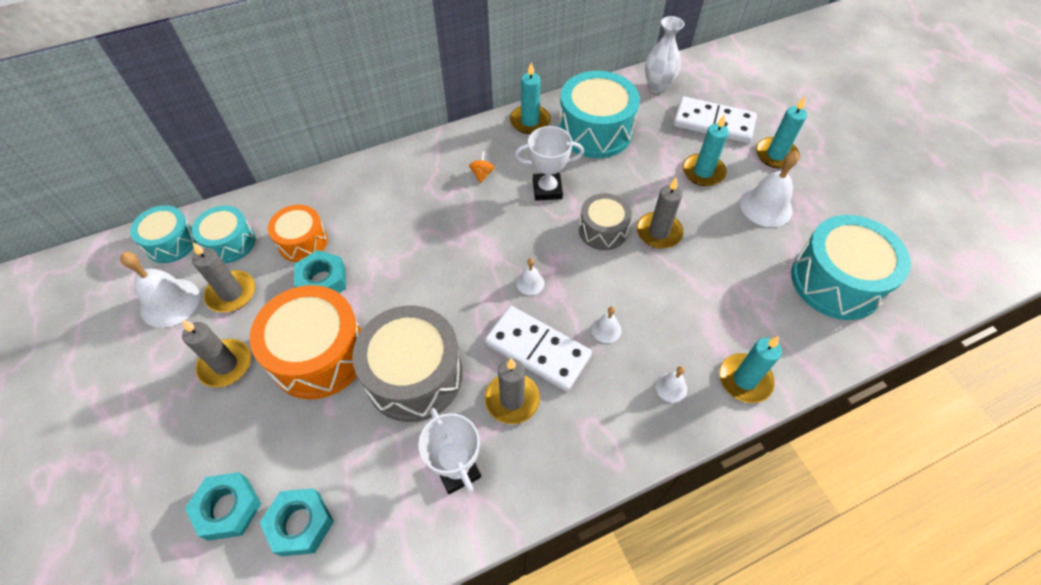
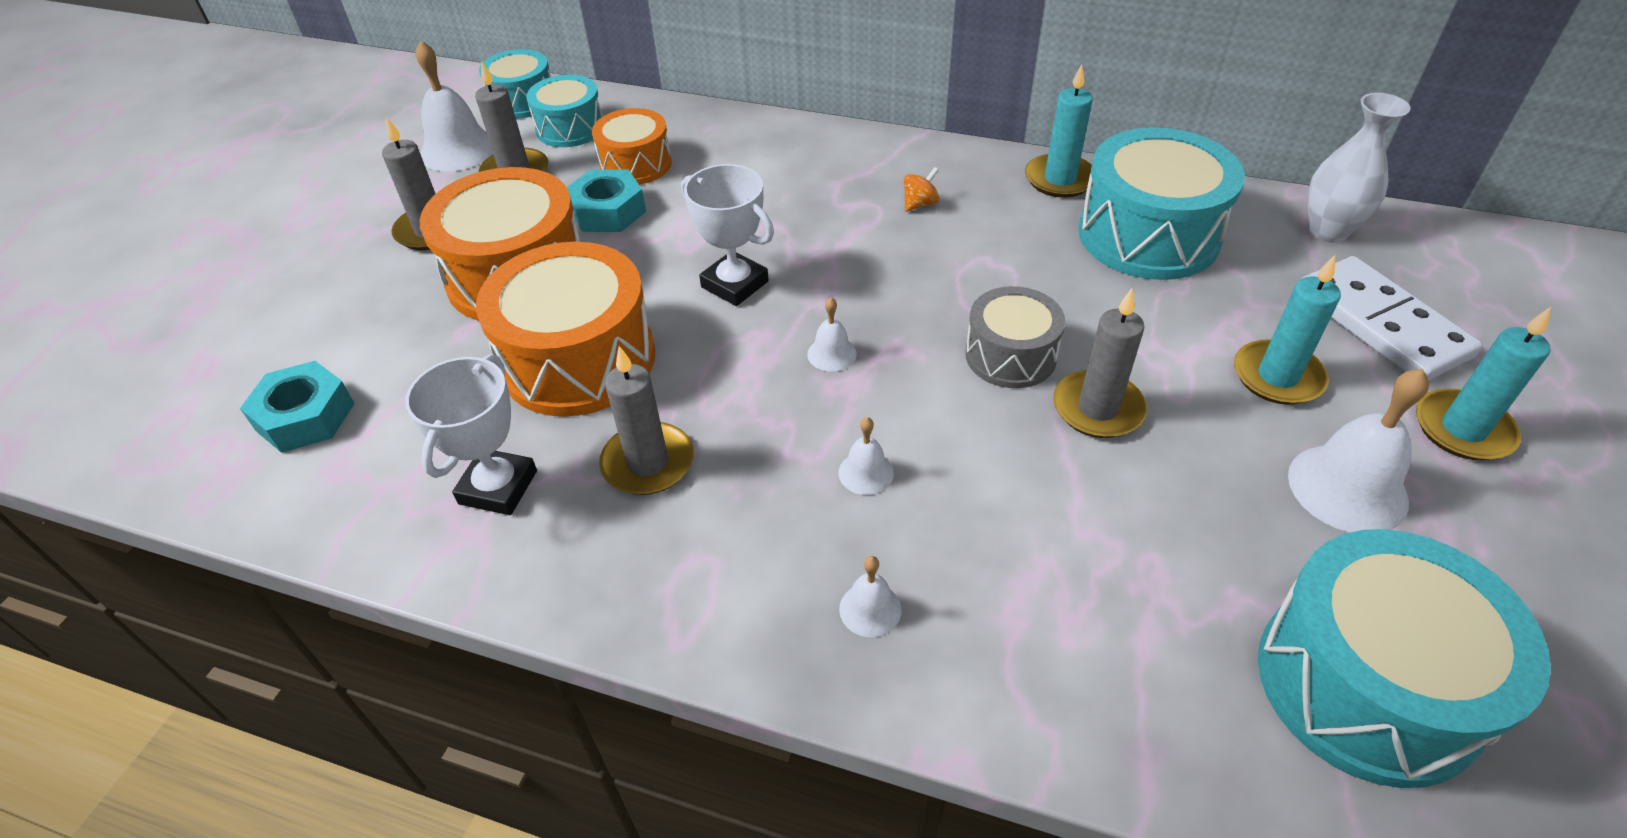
camera: 45 degrees right, 10 degrees down
(228, 508) = (275, 354): turquoise nut -> none
(414, 375) = (579, 360): grey drum -> orange drum
(537, 350) = (746, 432): white domino -> none
(547, 189) = (988, 265): white trophy -> white trophy (735, 284)
(745, 379) = (1002, 691): turquoise candle -> none

